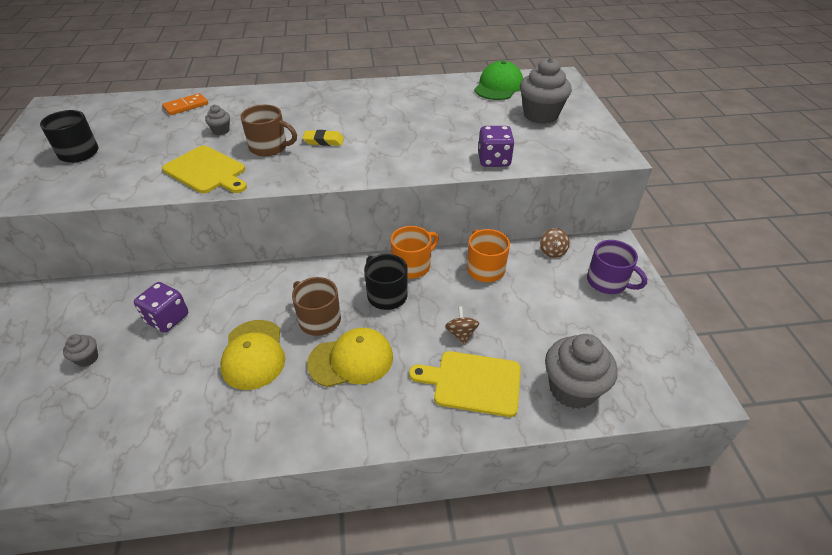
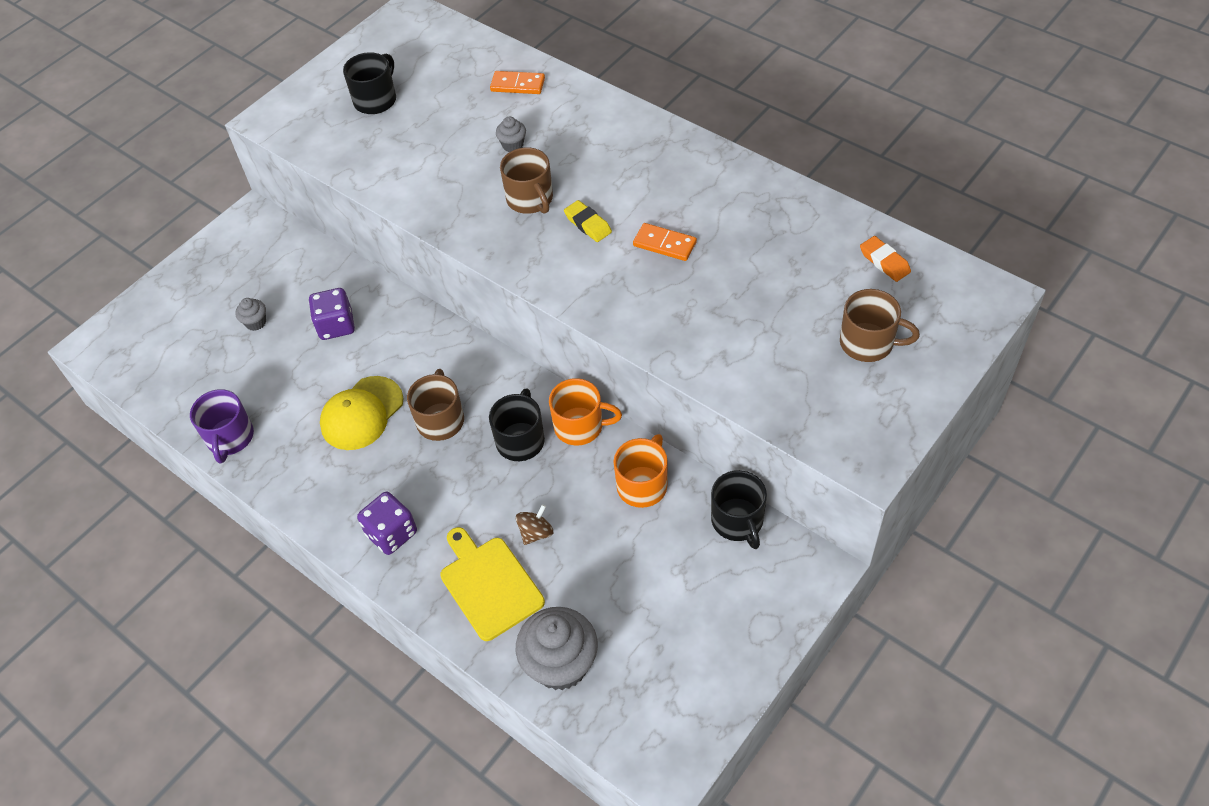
camera: 50 degrees right, 10 degrees up
(207, 171) = (448, 196): yellow cutting board -> none
(351, 360) = (423, 480): yellow cap -> none
(382, 128) = (664, 244): none -> orange domino
(494, 160) = (720, 370): purple dice -> purple dice (391, 533)
(498, 86) = (884, 262): green cap -> orange eraser
(540, 115) = (868, 343): grey cupcake -> brown mug
(552, 251) = (738, 521): brown spinning top -> black mug
(607, 282) = (745, 600): purple mug -> purple mug (230, 438)

